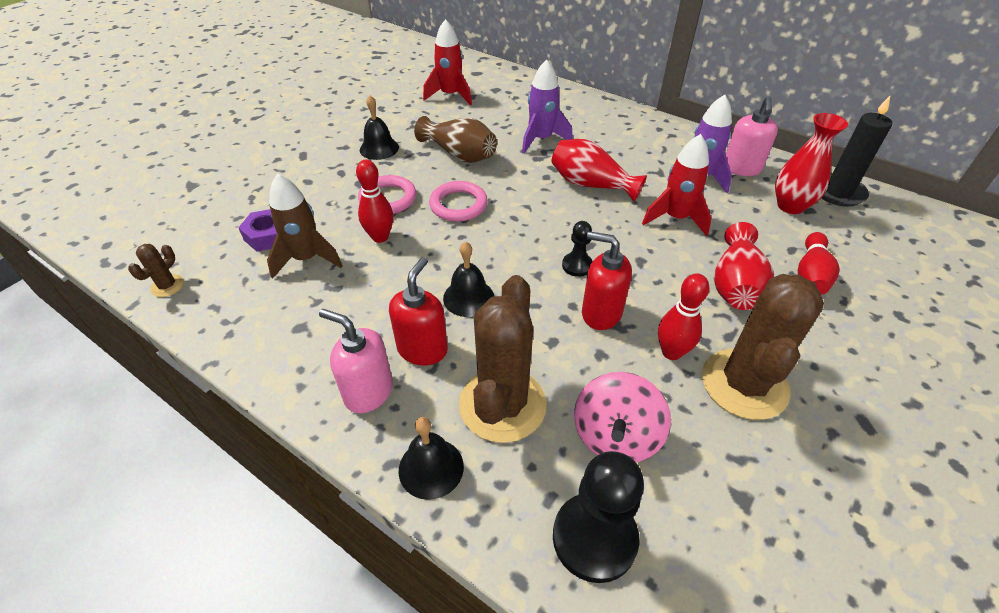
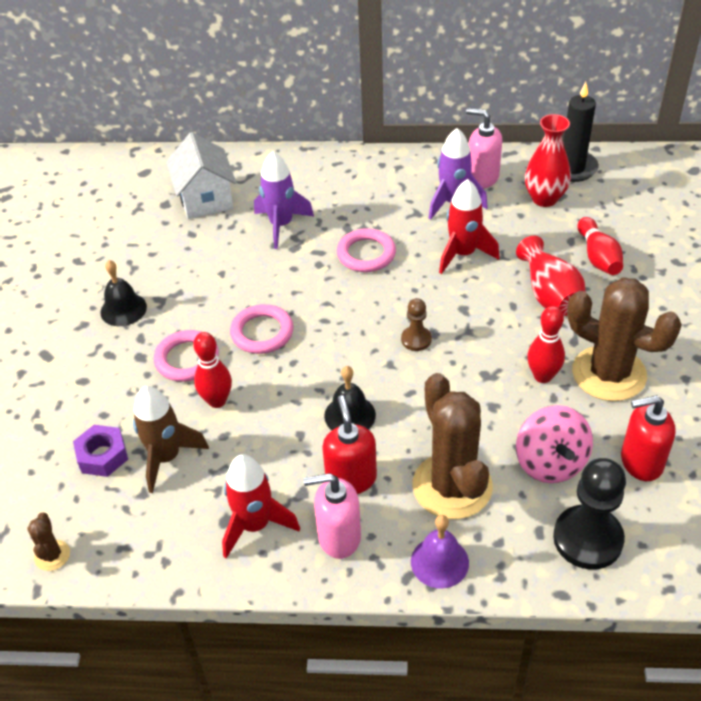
camera: 30 degrees left, 0 degrees up
(431, 468) = (439, 562): black bell -> purple bell
(450, 95) = (141, 213): red rocket -> red rocket (255, 525)
(459, 154) = (214, 278): brown vase -> none
(502, 103) = (205, 199): none -> white house
(577, 265) = (416, 339): black pawn -> brown pawn
(591, 184) = (366, 254): red vase -> pink ring
(601, 313) = (467, 372): red soap dispenser -> red soap dispenser (641, 462)
(741, 168) = (482, 178): pink soap dispenser -> pink soap dispenser turned 135 degrees clockwise
(744, 384) = (609, 374): brown cactus -> brown cactus turned 45 degrees counterclockwise

